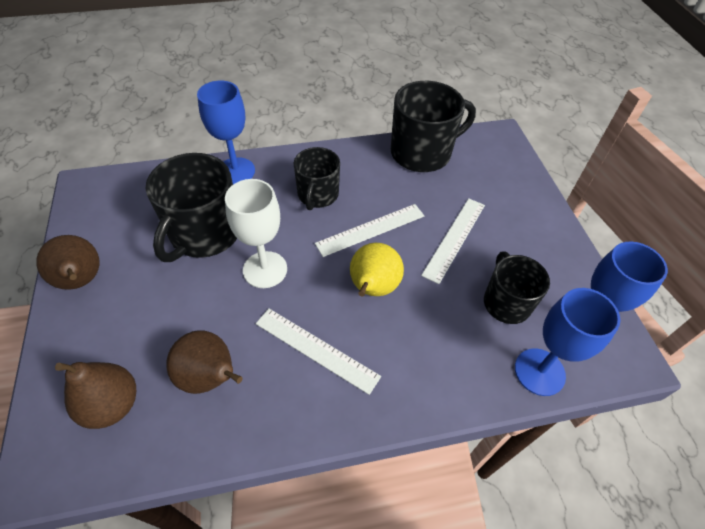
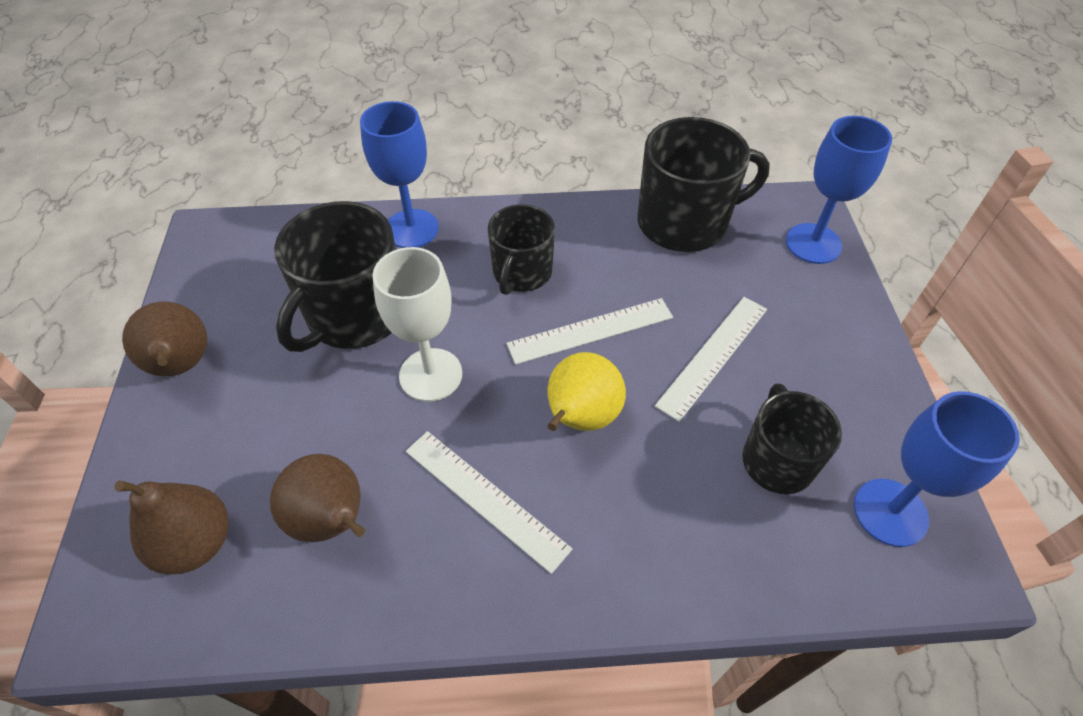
camera: 10 degrees right, 0 degrees up
(539, 372) = (812, 571): blue goblet -> blue goblet (813, 243)

